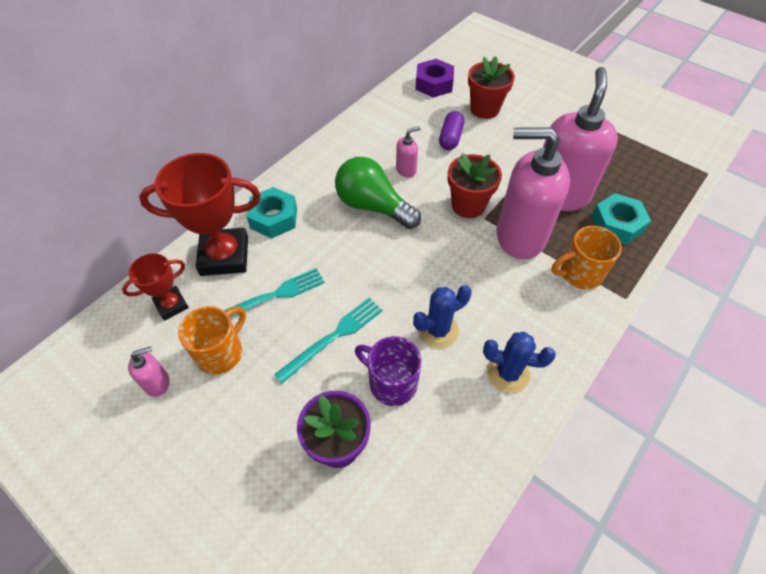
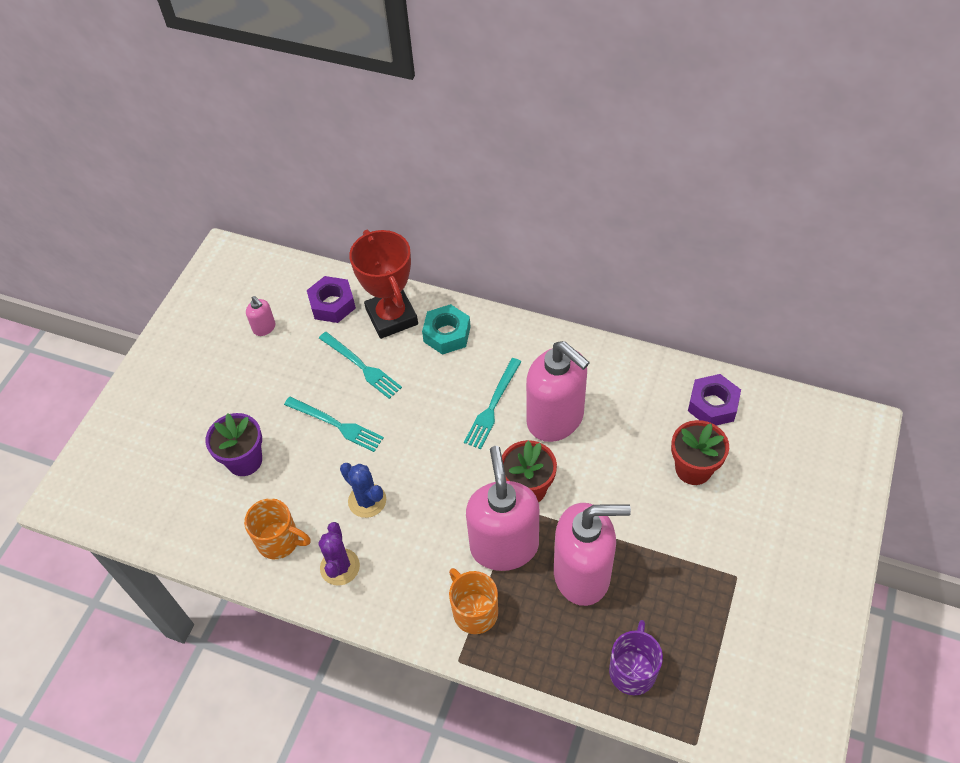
camera: 75 degrees right, 0 degrees up
(171, 305) = (332, 304): red trophy -> purple nut
(221, 352) = (300, 355): orange mug -> orange mug (279, 541)
(373, 206) = (493, 406): green light bulb -> turquoise fork
(391, 383) = (306, 480): purple mug -> purple mug (632, 670)
(406, 170) = (555, 419): pink soap dispenser -> pink soap dispenser, size x2.39
(450, 138) = (625, 446): purple capsule -> none
(508, 373) = (340, 567): blue cactus -> purple cactus
(616, 224) = (559, 641): turquoise nut -> none

